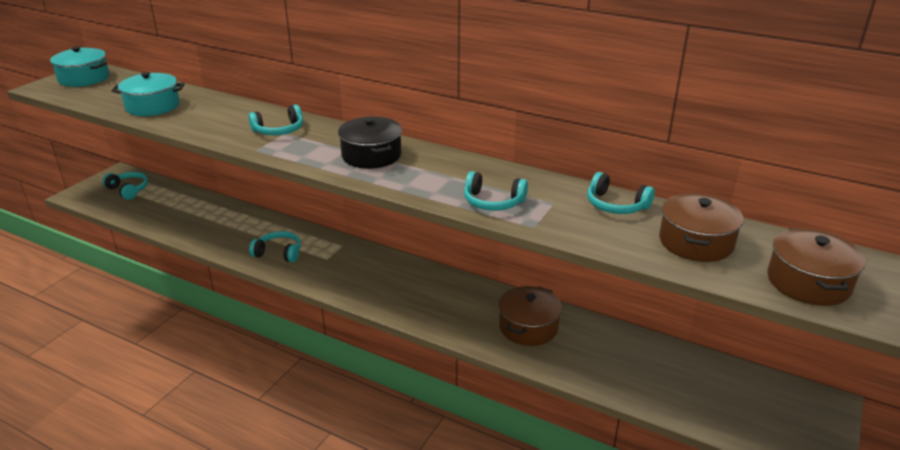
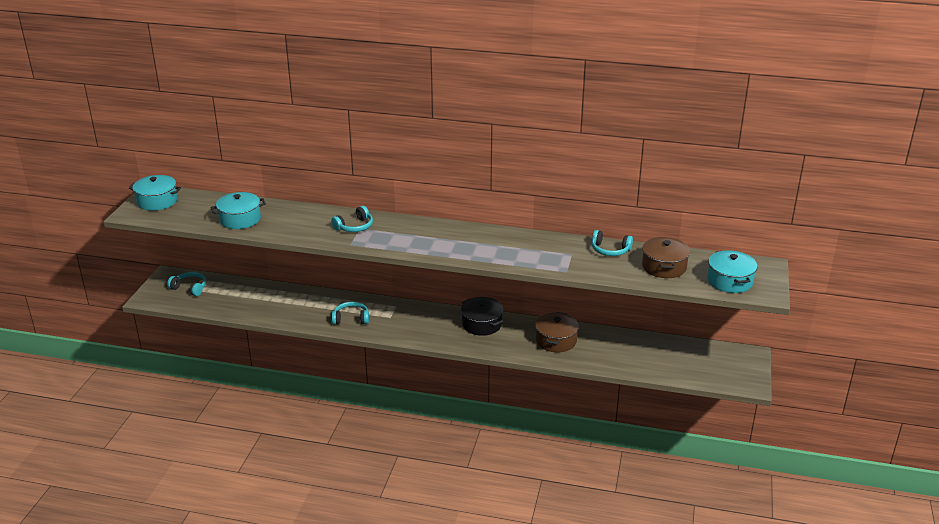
camera: 15 degrees left, 0 degrees up
(371, 155) = (435, 237): black pot -> black pot (482, 324)
(493, 202) = (534, 259): turquoise headphones -> none
(808, 282) = (729, 281): brown pot -> turquoise pot

